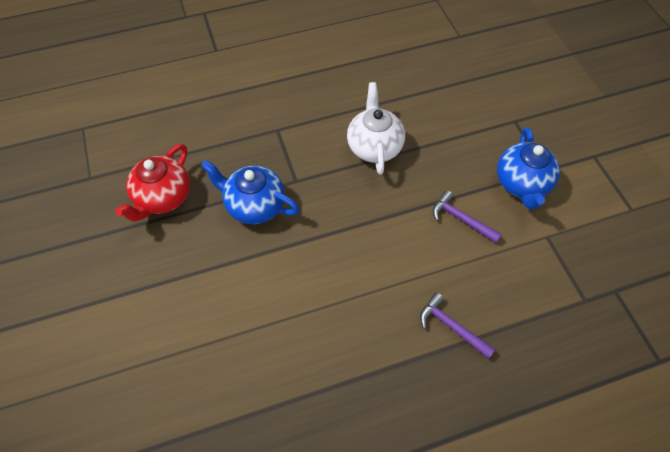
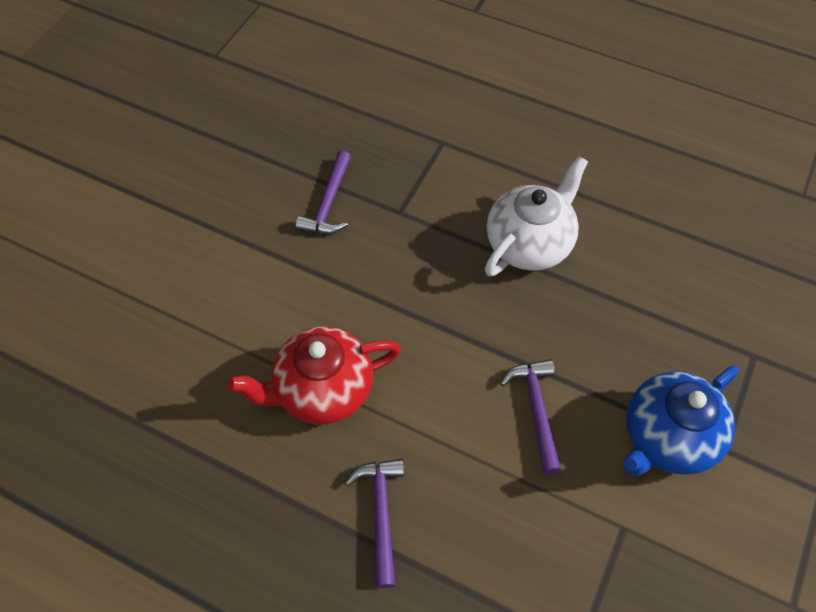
camera: 45 degrees right, 0 degrees up
(163, 197) = (254, 125): red teapot -> red teapot (322, 390)
(254, 205) = (328, 203): blue teapot -> purple hammer

